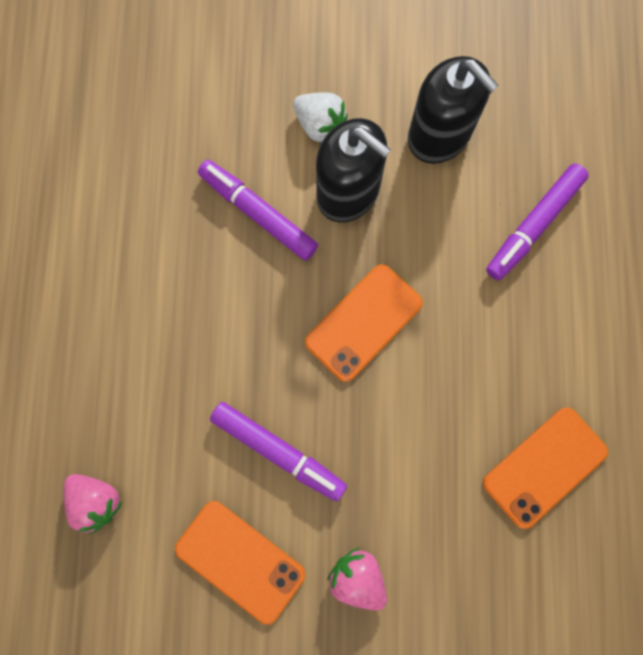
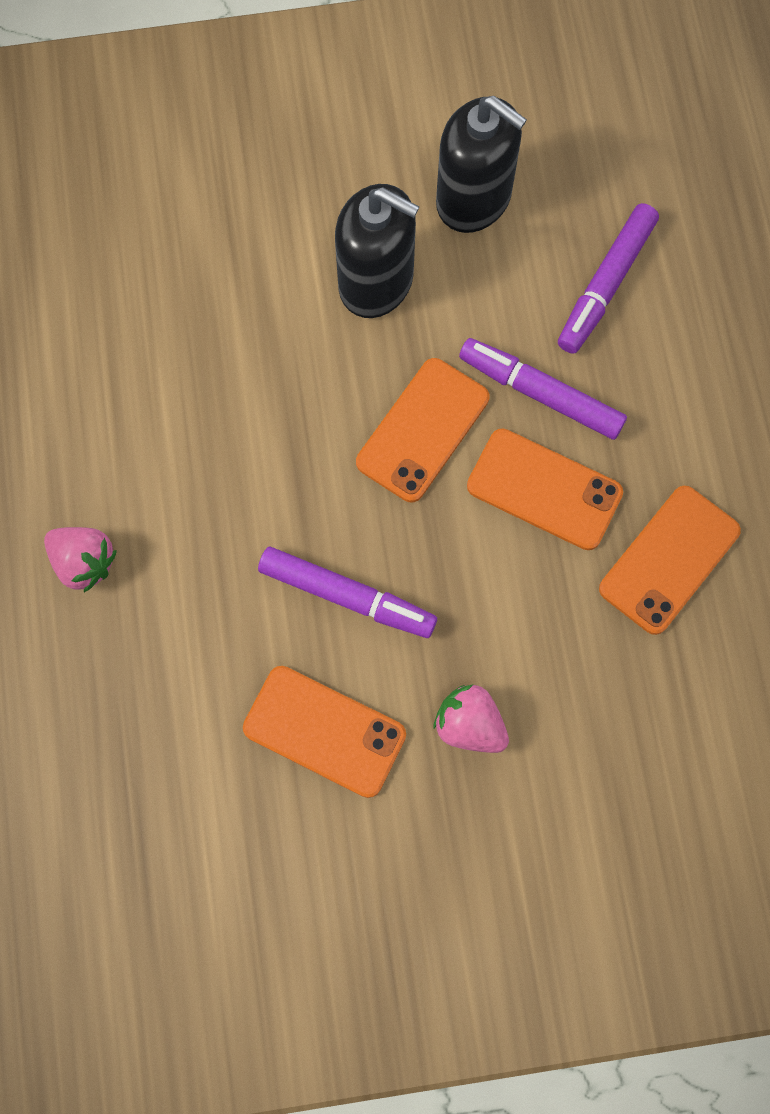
camera: 10 degrees left, 5 degrees down
(96, 501) = (135, 692): pink strawberry -> pink strawberry (84, 562)
(258, 213) = (271, 324): purple marker -> purple marker (540, 394)
(319, 125) = (327, 209): white strawberry -> none
(453, 390) = (544, 490): none -> orange phone

